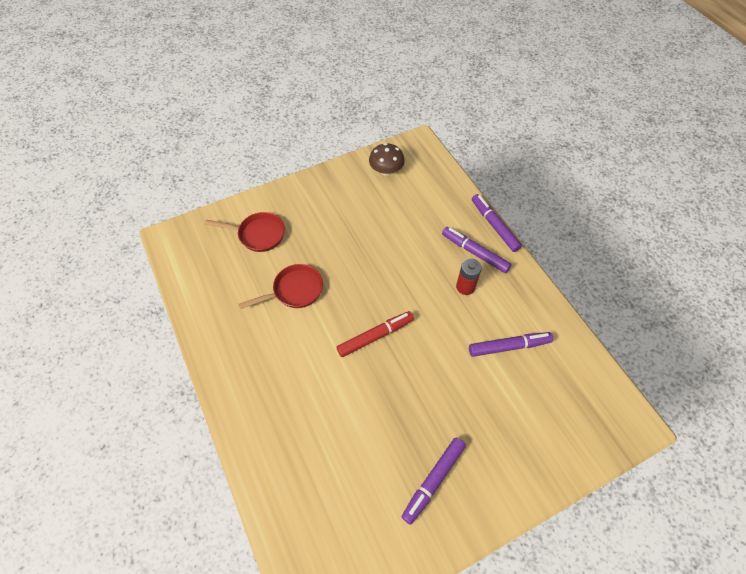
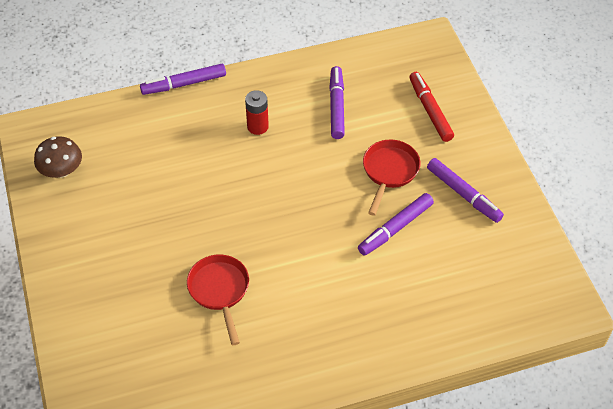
camera: 80 degrees left, 5 degrees down
(258, 234) = (120, 325): red pan -> red pan (389, 172)
(375, 336) = (300, 217): red marker -> red marker (430, 110)
(475, 252) = (215, 109): purple marker -> purple marker (395, 228)

